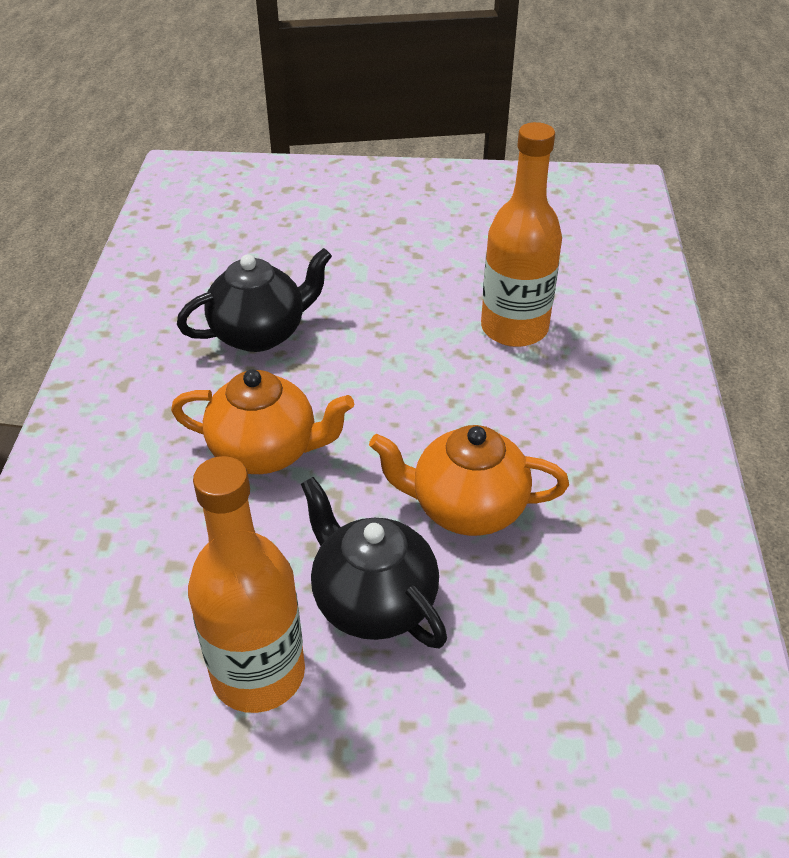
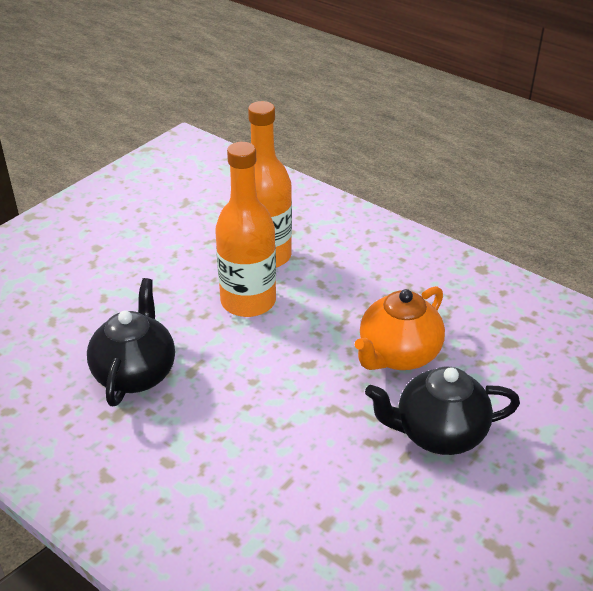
camera: 55 degrees left, 5 degrees down
(258, 673) = (455, 516): orange bottle -> orange bottle (248, 301)
(266, 451) = (262, 425): orange teapot -> none

